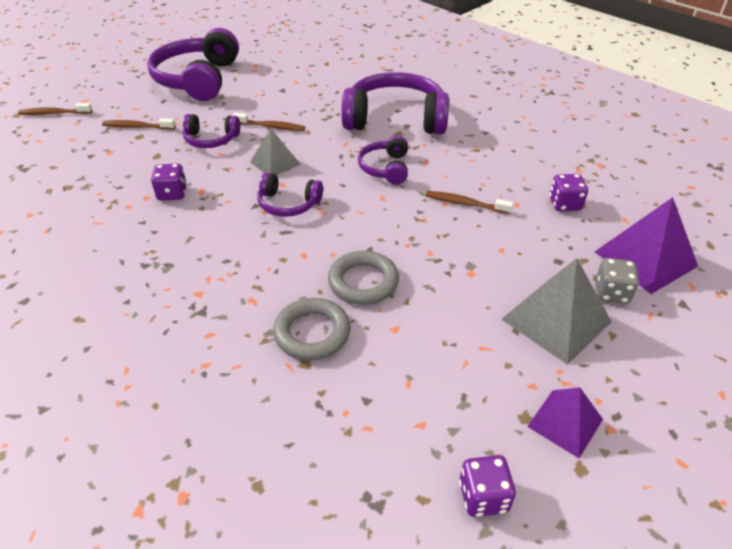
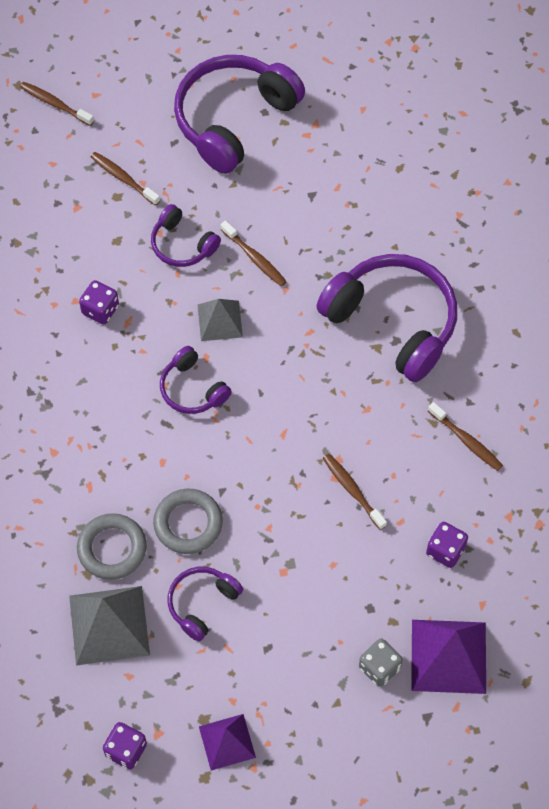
camera: 35 degrees right, 20 degrees up
(385, 168) = (319, 394): purple headphones -> purple headphones (202, 604)
(506, 148) = (466, 441): none -> brown toothbrush
(556, 320) = (306, 661): grey pyramid -> grey pyramid (109, 625)

